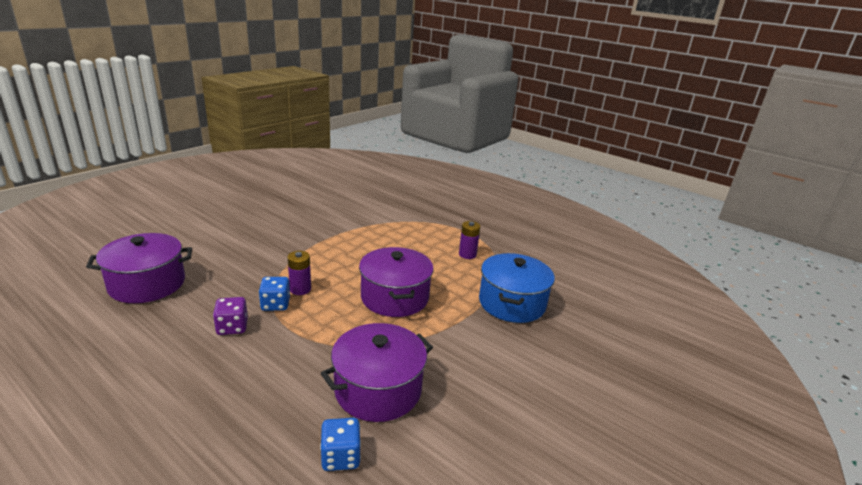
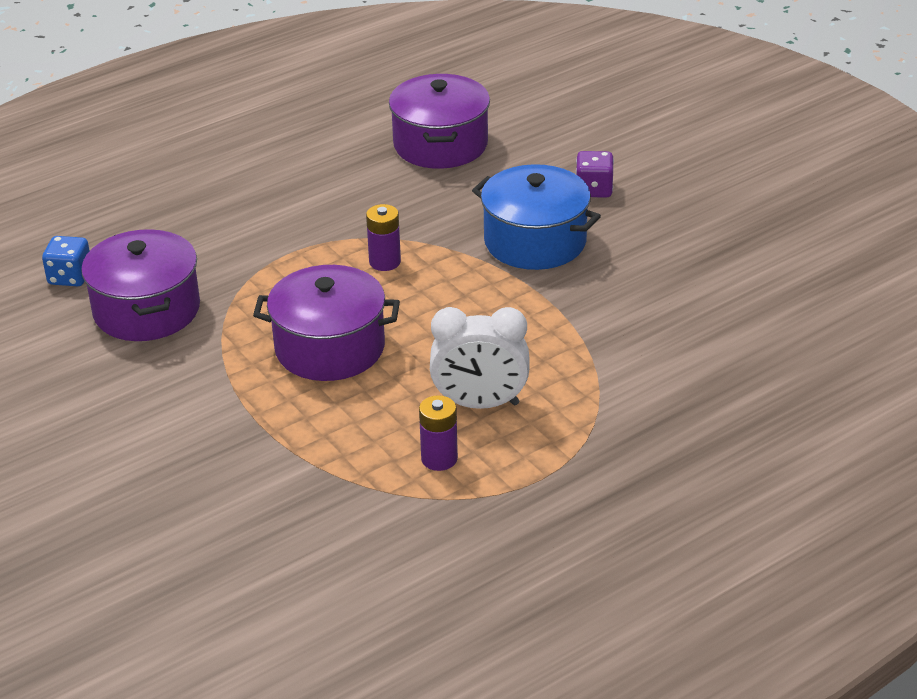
camera: 110 degrees right, 10 degrees up
(232, 327) = (316, 209): purple dice -> purple dice (594, 190)
(275, 304) = (354, 241): blue dice -> none
(422, 248) = (480, 404): none -> white clock
(512, 303) = (263, 474): blue pot -> blue pot (535, 241)

